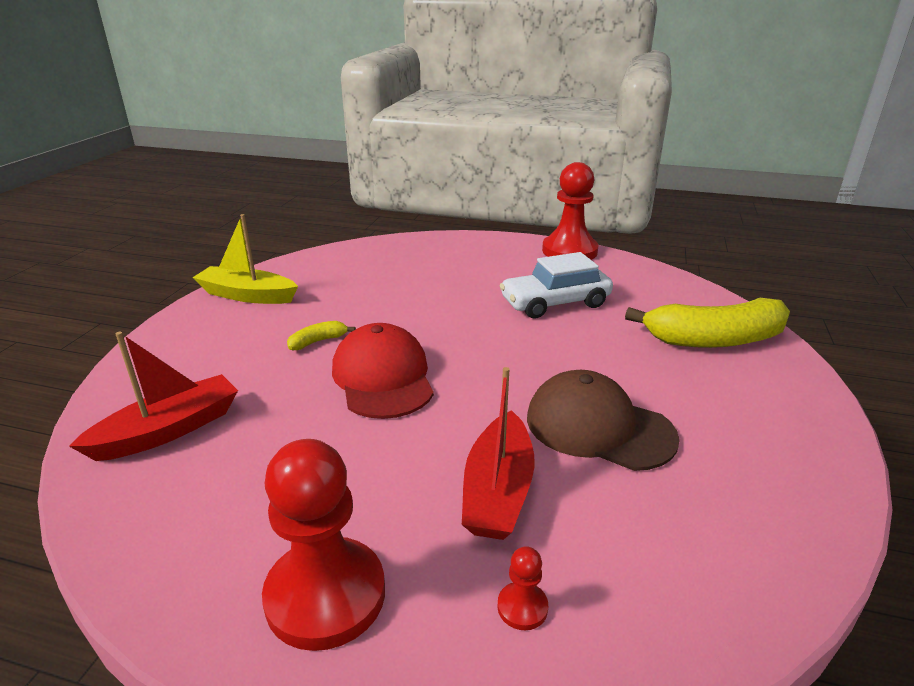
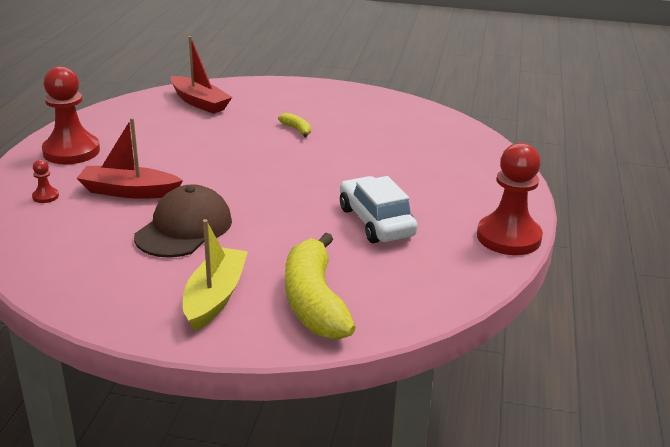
camera: 85 degrees right, 0 degrees up
(247, 295) = (362, 100): yellow boat -> yellow boat (215, 297)
(383, 377) = (250, 153): red cap -> none

